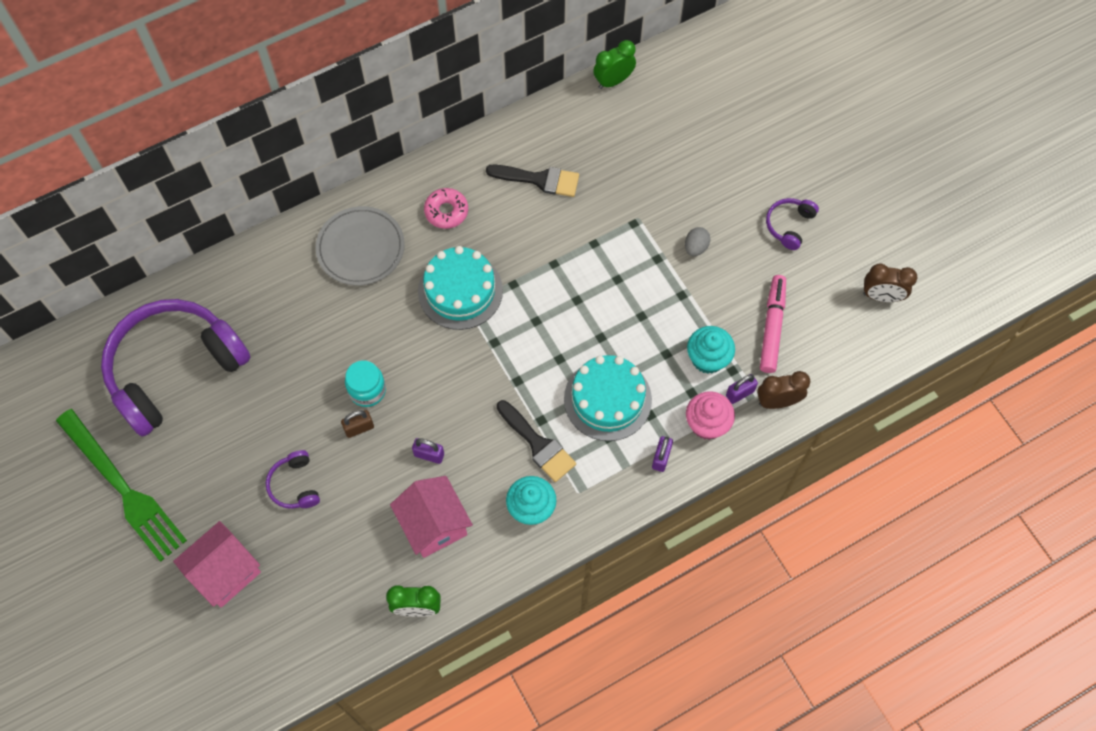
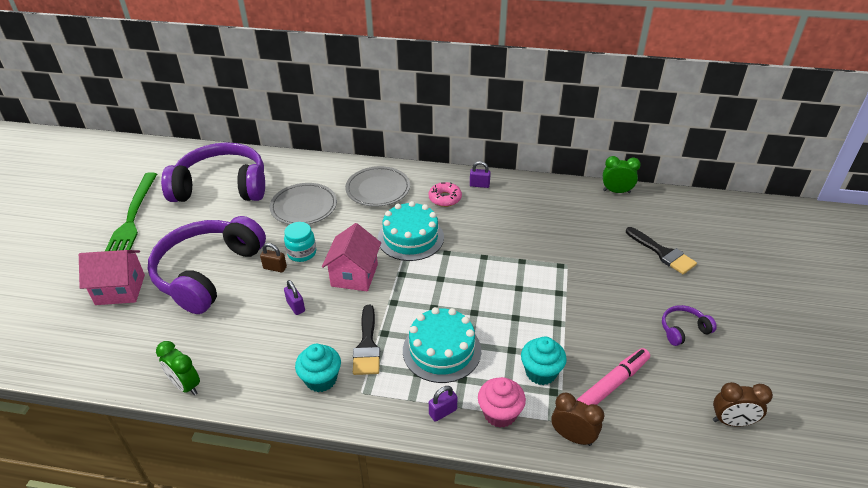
camera: 40 degrees right, 25 degrees down
(295, 485) = (208, 272): purple headphones -> purple headphones, size x2.46
(303, 330) = (304, 206): none -> grey plate
(434, 525) = (253, 346): pink house -> pink house (354, 275)
(539, 180) = (519, 213): black brush -> black brush (663, 253)
(695, 247) = (594, 302): grey egg -> none
(740, 393) = (546, 410): purple padlock -> purple padlock (479, 185)
(881, 296) = (732, 421): brown clock -> brown clock turned 45 degrees counterclockwise

